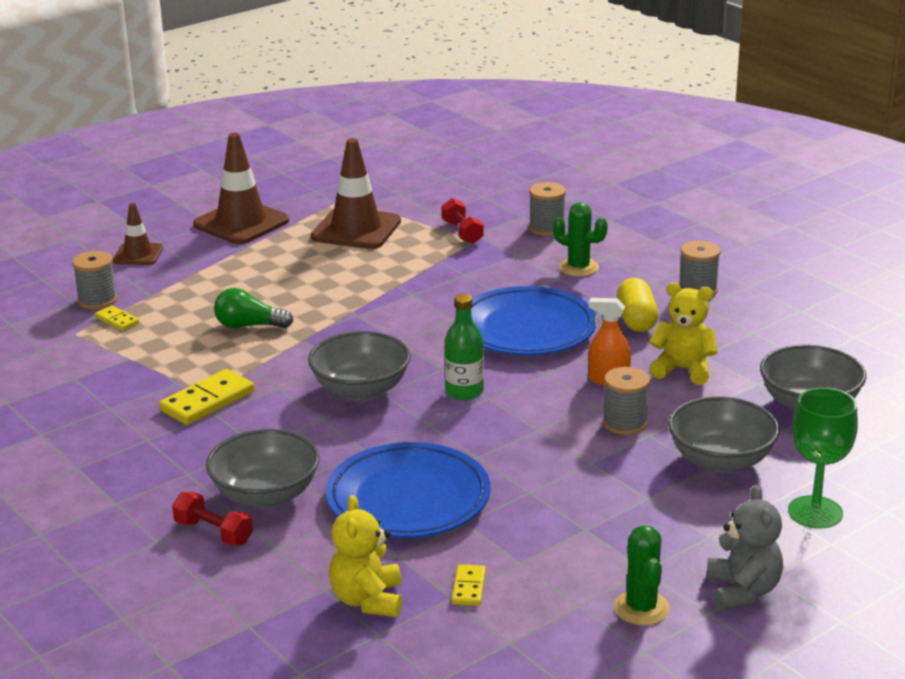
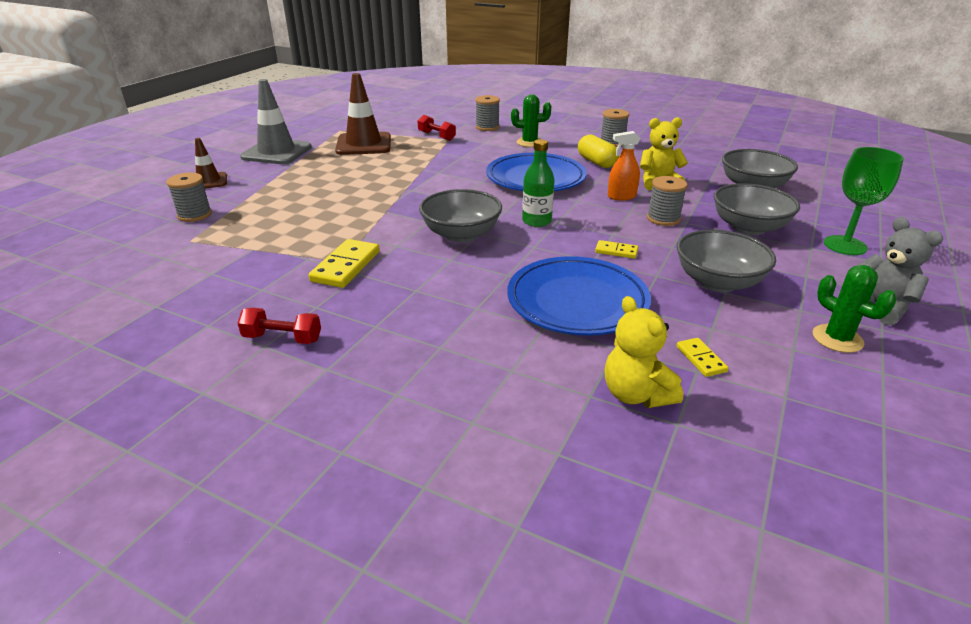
camera: 25 degrees left, 5 degrees up
(117, 320) = (222, 225): yellow domino -> yellow domino (616, 251)
(213, 532) = (443, 371): red dumbbell -> red dumbbell (282, 338)
(241, 223) = (277, 152): brown traffic cone -> grey traffic cone
(249, 326) = (336, 210): green light bulb -> none
(265, 495) = (460, 327): grey bowl -> grey bowl (718, 282)

